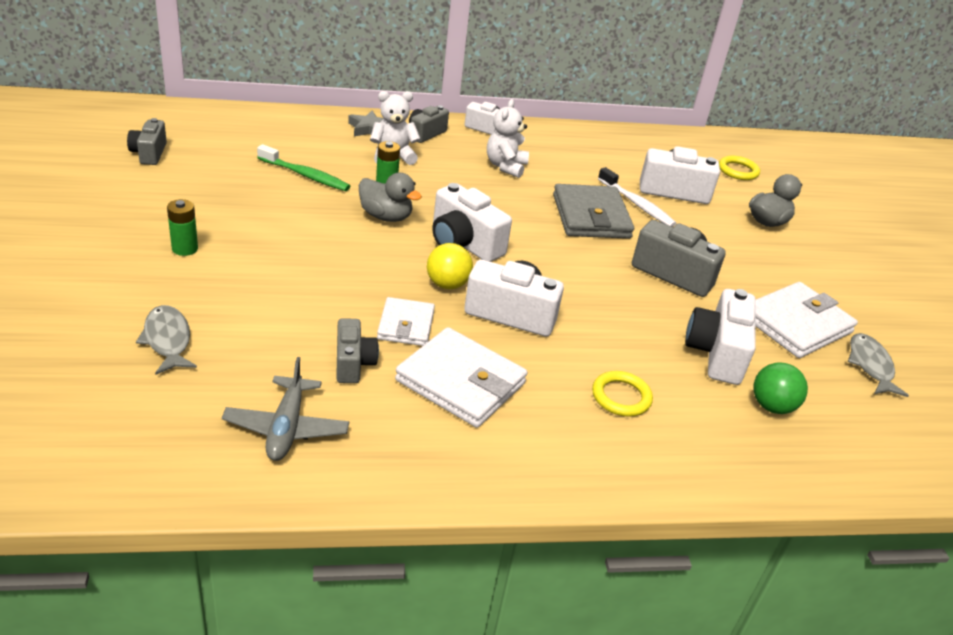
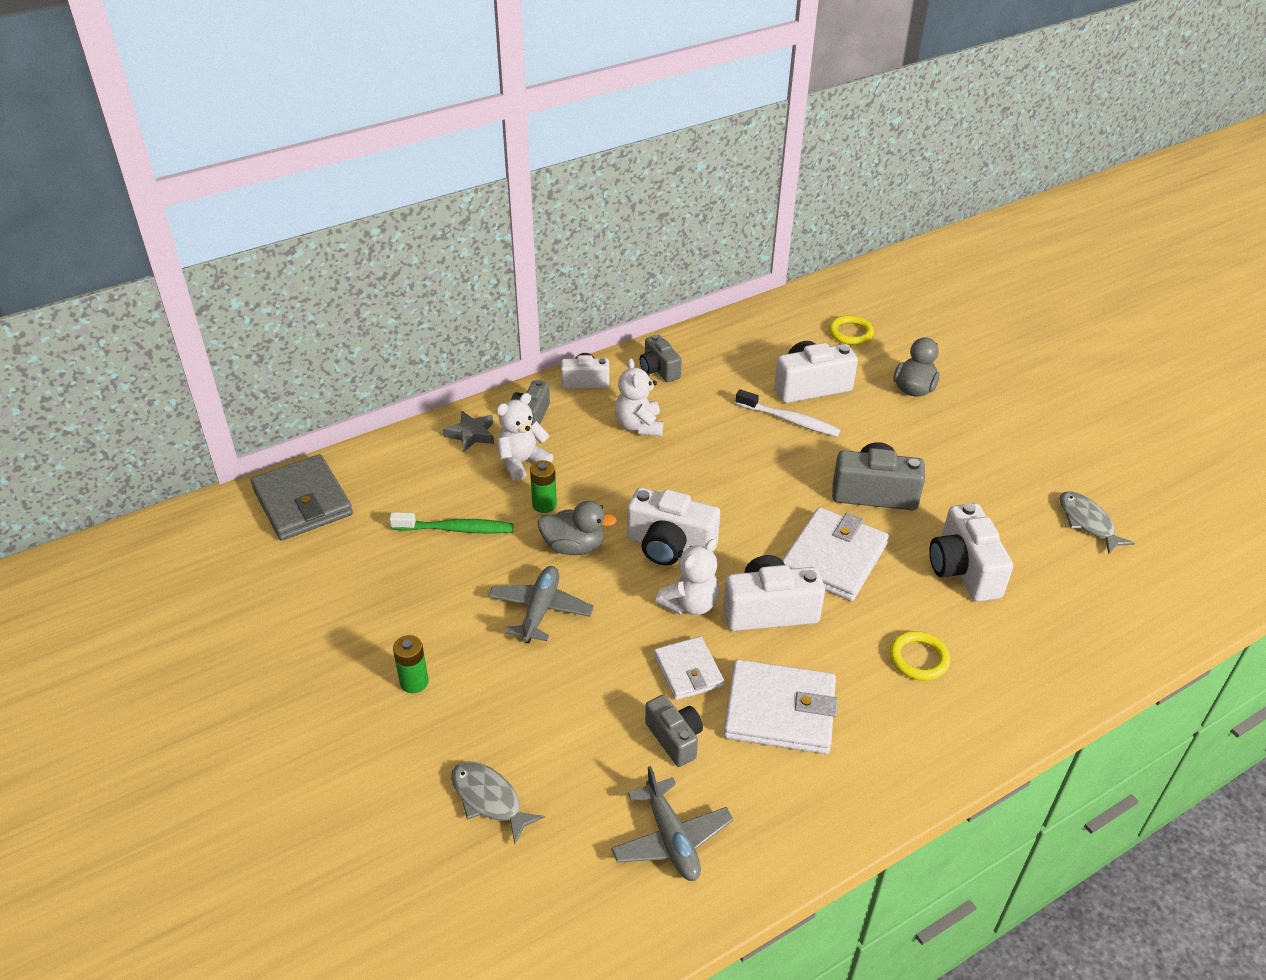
camera: 20 degrees left, 5 degrees up
(149, 153) = (272, 574): grey camera -> grey camera (659, 370)
(322, 243) = (540, 610): none -> grey plane
(447, 284) = (690, 604): yellow ball -> white teddy bear
(591, 216) = (759, 456): grey wallet -> grey wallet (302, 502)
(772, 406) = (1039, 607): green ball -> none
(796, 324) = (1006, 504): white wallet -> white wallet (834, 558)

